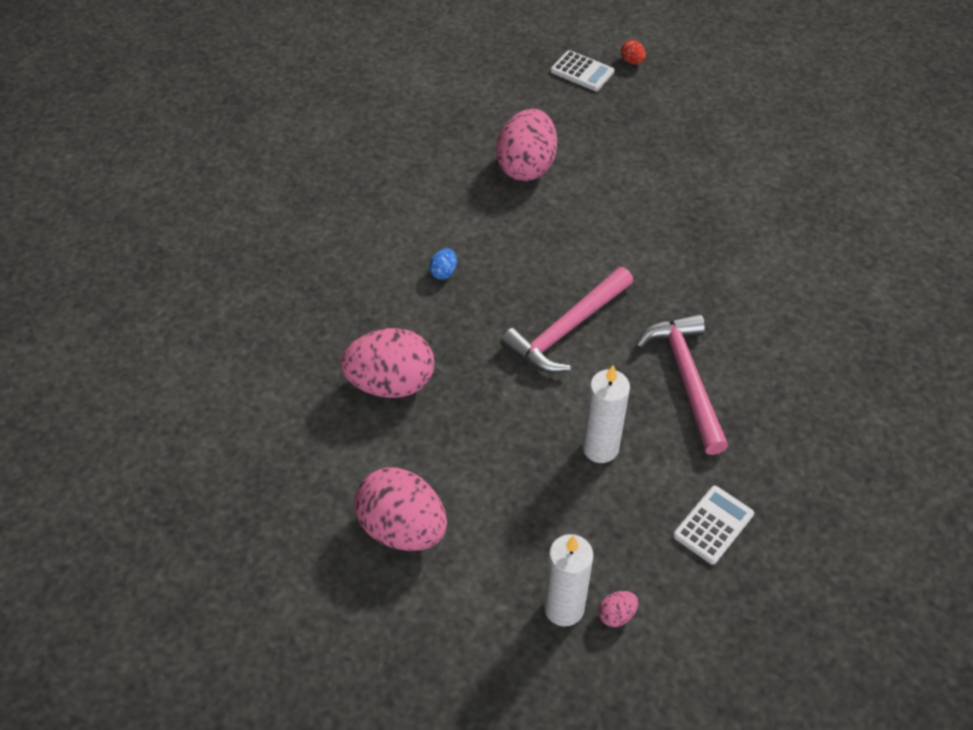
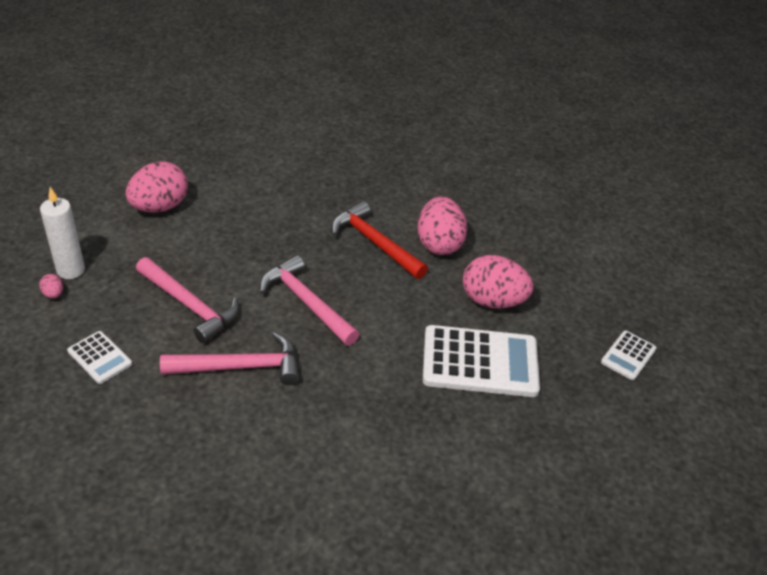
camera: 90 degrees right, 10 degrees down
(391, 383) = (276, 210): pink egg -> pink egg (439, 244)
(443, 272) = (375, 243): blue egg -> red hammer
(600, 448) = (189, 305): white candle -> pink hammer
(621, 177) = (480, 362): none -> white calculator
(632, 61) = (652, 397): red egg -> none

